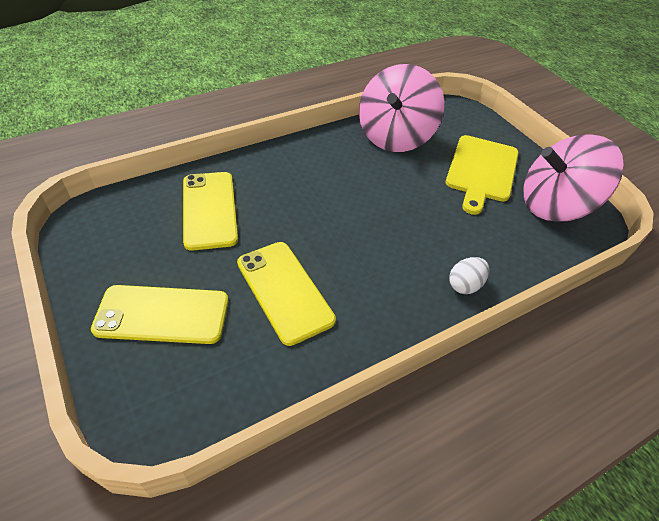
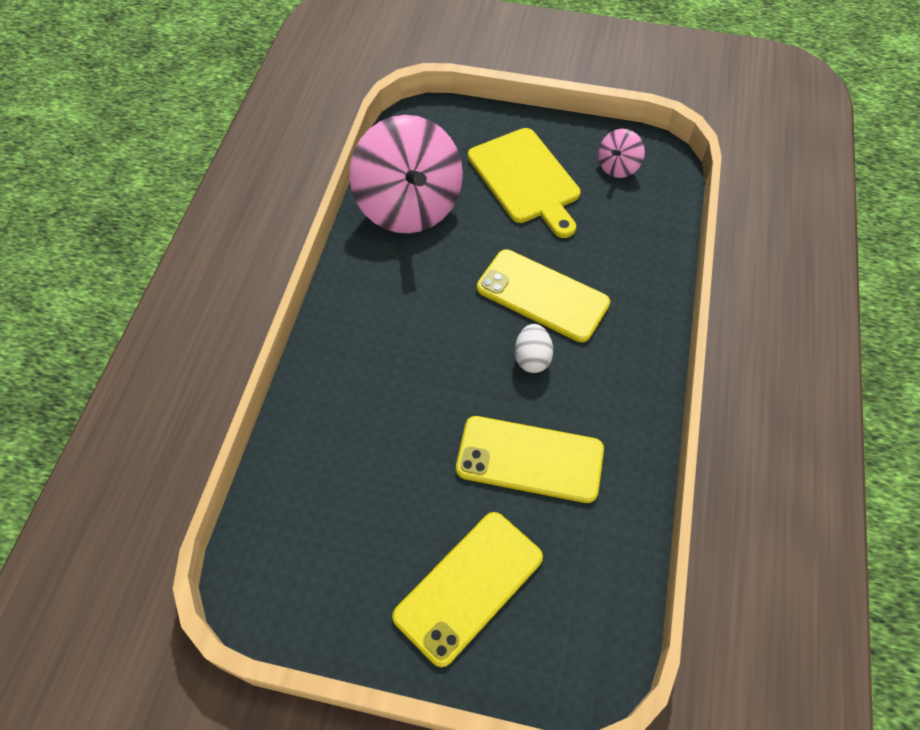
camera: 45 degrees left, 10 degrees up
(209, 210) = (357, 453): yellow phone -> yellow phone (542, 295)
(465, 285) = (643, 312): white egg -> white egg (532, 358)
(555, 205) = (618, 166): pink spinning top -> pink spinning top, size x0.44

